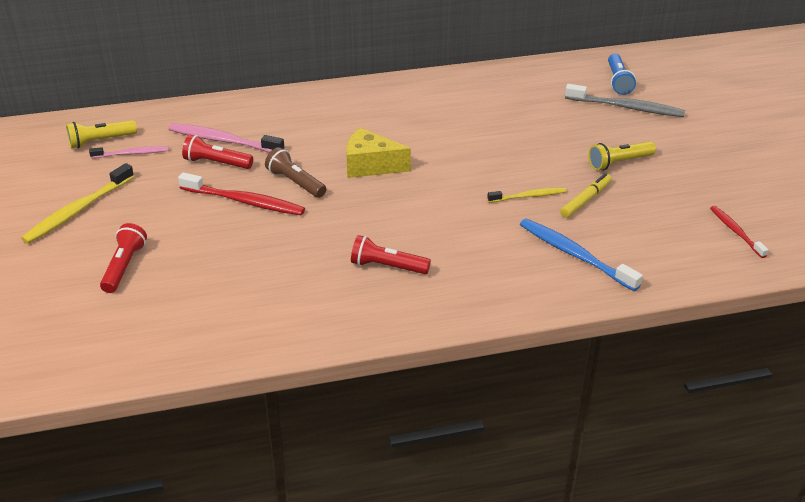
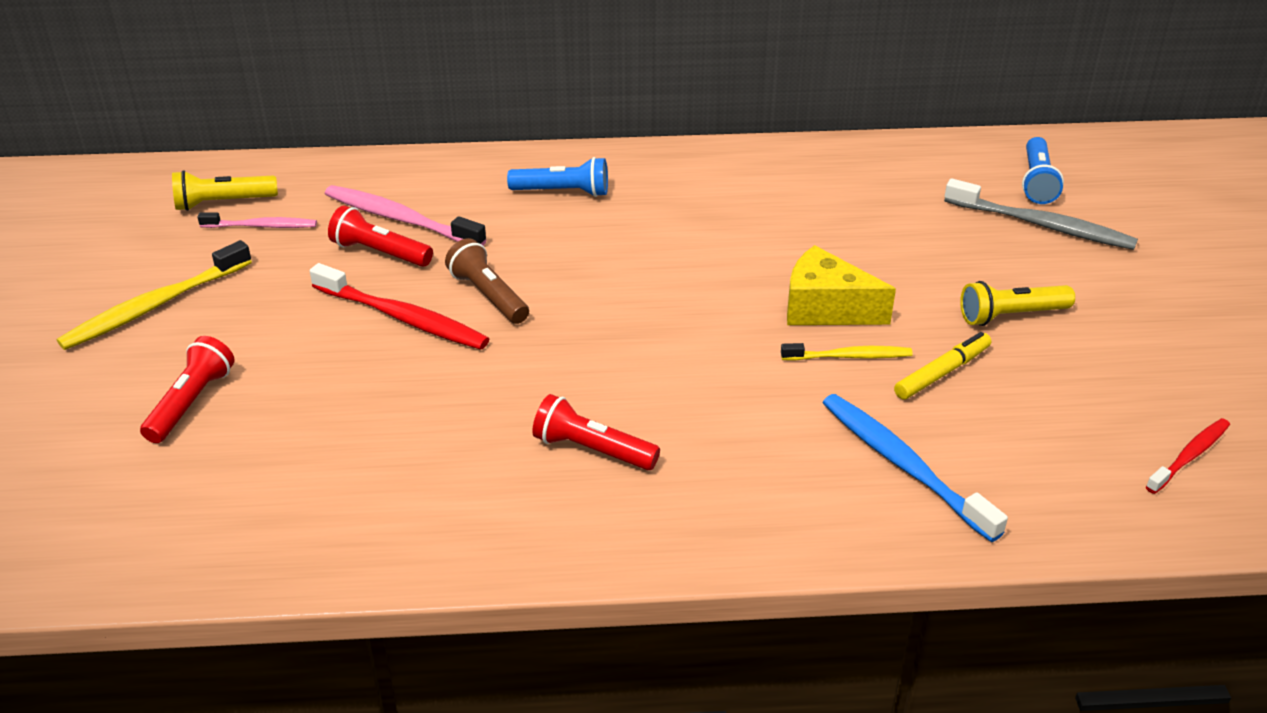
camera: 10 degrees right, 0 degrees up
(324, 114) = (563, 192): none -> blue flashlight
(370, 166) = (610, 280): yellow cheese -> yellow cheese (825, 308)
(736, 232) = (1189, 456): red toothbrush -> red toothbrush turned 60 degrees clockwise

